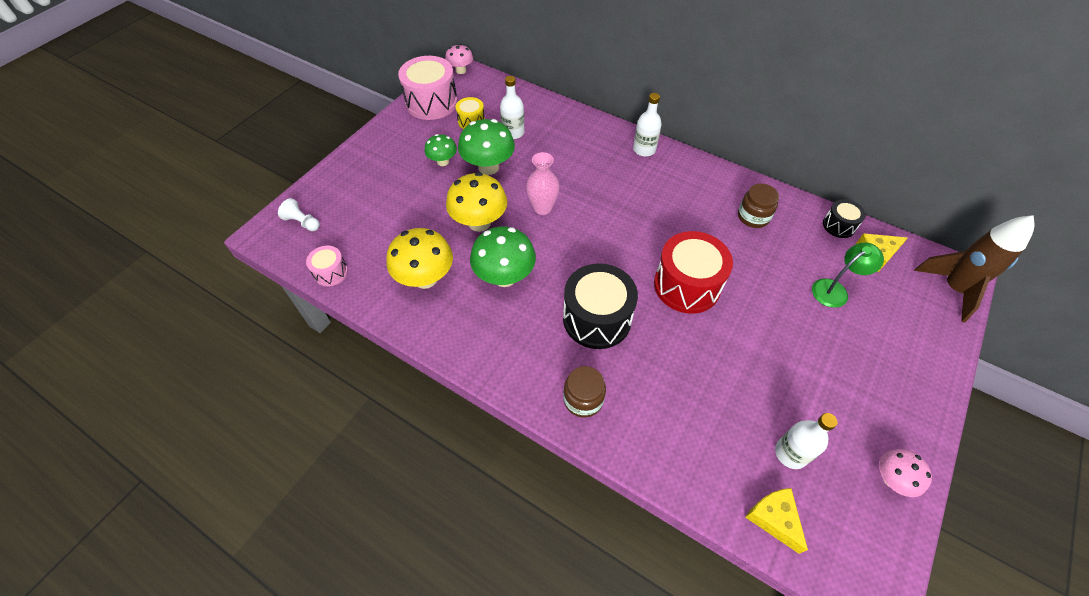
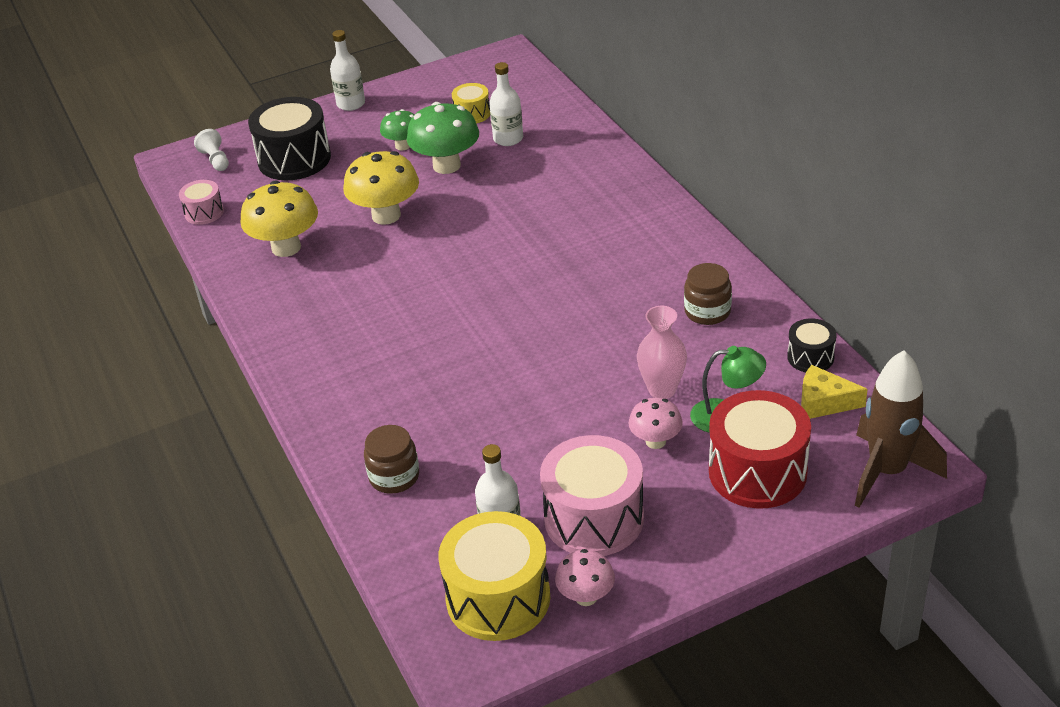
camera: 35 degrees right, 15 degrees down
(431, 102) = (446, 82): pink drum -> pink drum (594, 518)
(461, 70) = (511, 56): pink mushroom -> pink mushroom (655, 441)
(504, 277) = (364, 273): green mushroom -> none
(542, 208) = (467, 223): pink vase -> pink vase (662, 390)
(583, 399) = (338, 403): brown jar -> brown jar (394, 477)
(597, 318) = (421, 342): black drum -> black drum (294, 159)
(644, 149) = (647, 201): white bottle -> white bottle (351, 104)
(687, 285) = (551, 348): red drum -> red drum (757, 472)
(774, 518) = (424, 570): yellow cheese -> none
(842, 514) = (498, 598): none -> yellow drum

